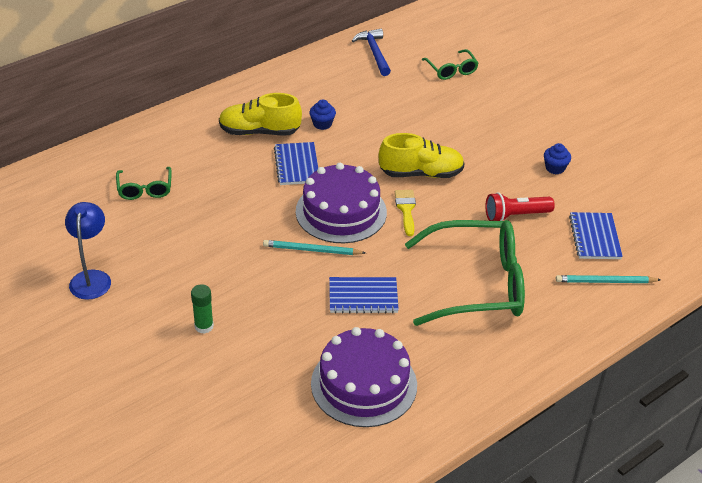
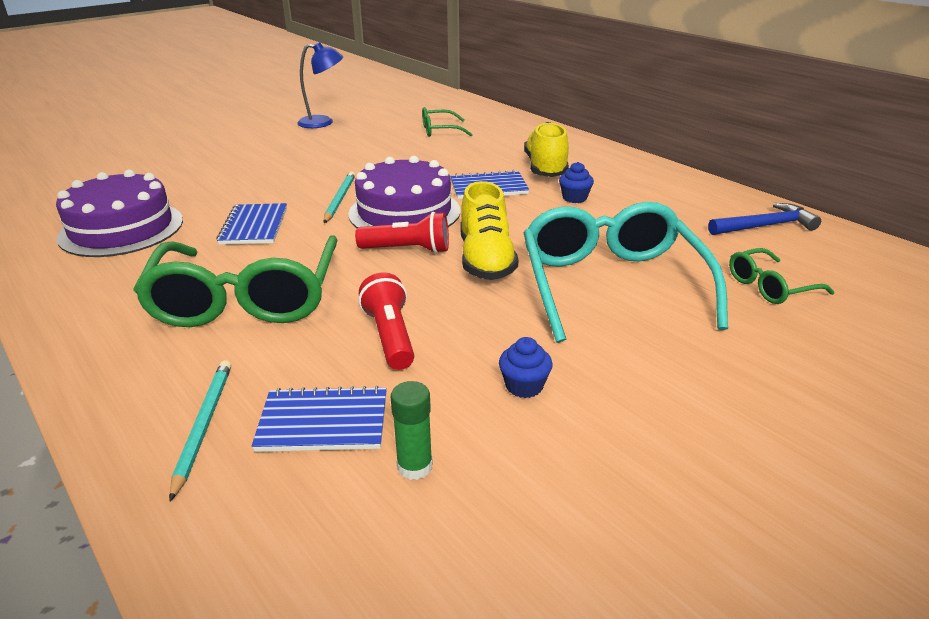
camera: 90 degrees right, 10 degrees down
(204, 326) = (246, 160): green glue stick -> green glue stick (414, 466)
(406, 209) = (408, 250): yellow brush -> red flashlight
(451, 125) = (611, 284): none -> turquoise glasses

